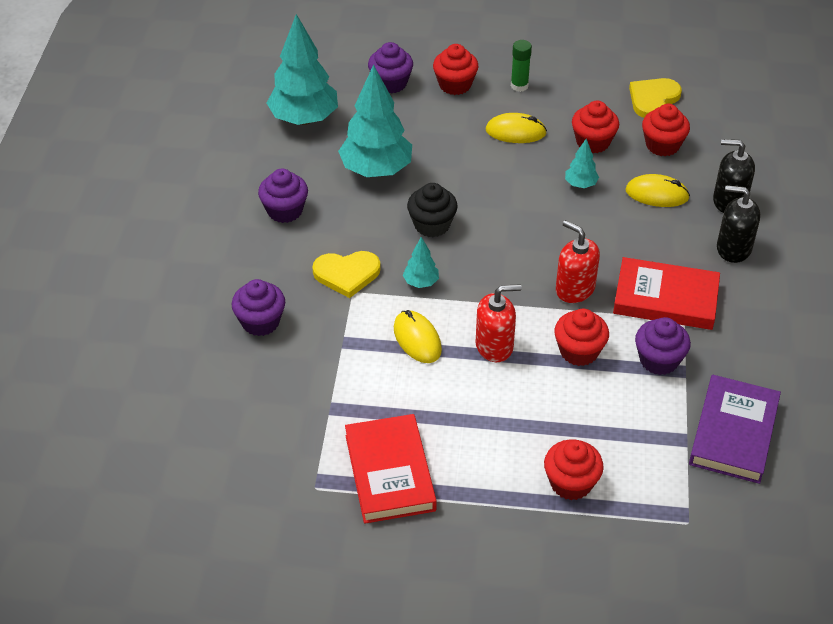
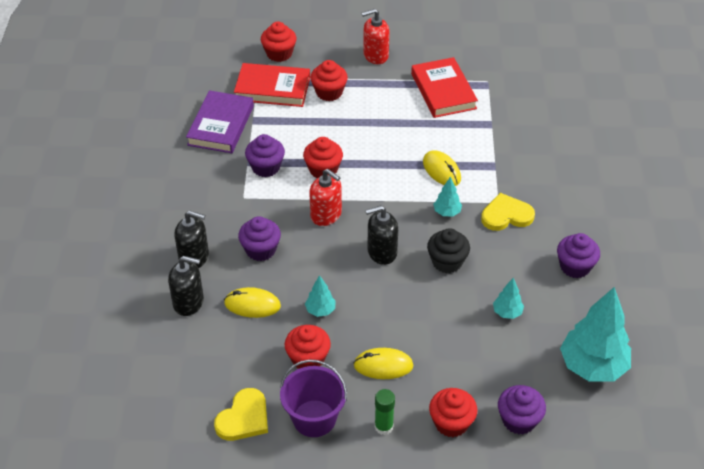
camera: 175 degrees right, 0 degrees up
(260, 322) = (559, 175): purple cupcake -> purple cupcake (260, 250)
(376, 170) = (507, 312): turquoise tree -> turquoise tree, size x0.46
(494, 346) = (385, 169): red soap dispenser -> red soap dispenser (375, 55)
(507, 240) = (382, 252): none -> black soap dispenser
(585, 95) = (314, 418): none -> purple bucket
(662, 145) = (241, 359): red cupcake -> red cupcake (279, 54)
(665, 298) = (255, 212): red book -> red book (272, 89)

